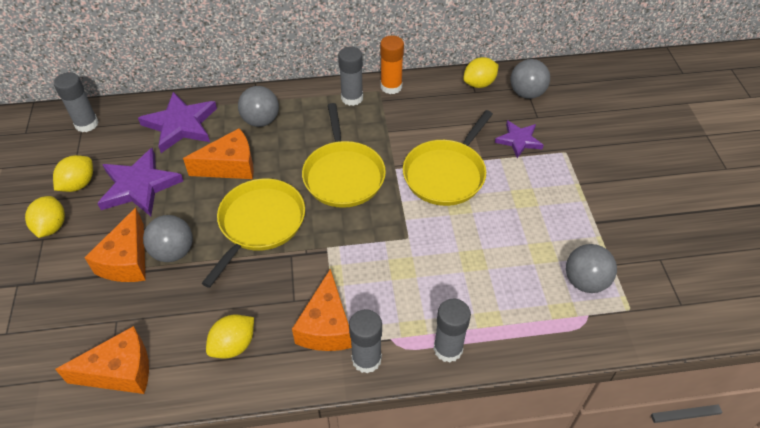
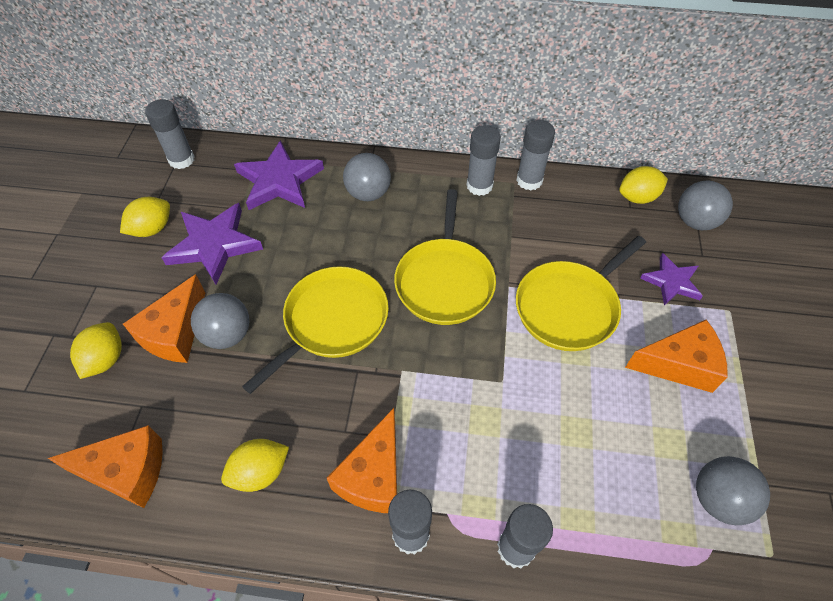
camera: 15 degrees right, 5 degrees up
(51, 227) = (109, 273): yellow lemon -> yellow lemon (105, 359)
(230, 166) = (319, 242): orange cheese -> orange cheese (679, 365)
(391, 87) = (529, 180): orange glue stick -> grey glue stick

